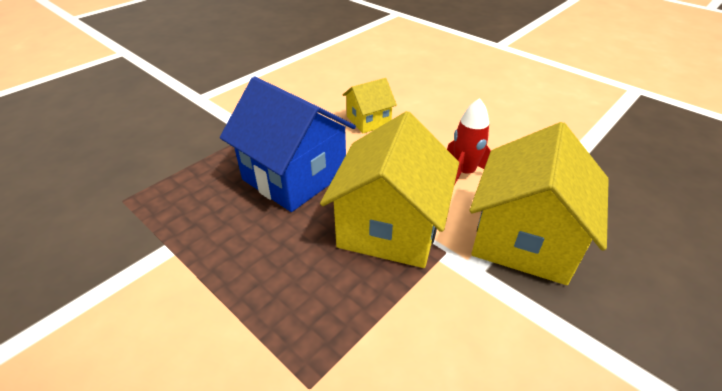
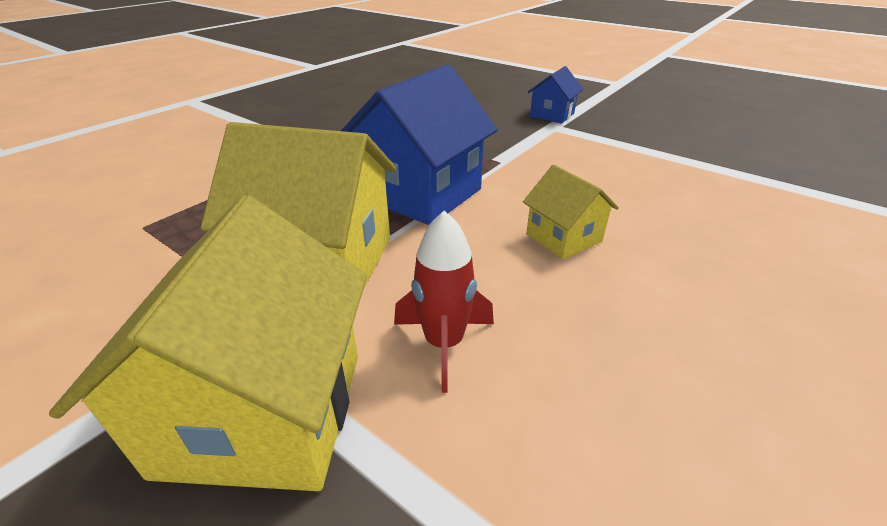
camera: 85 degrees right, 5 degrees down
(173, 95) = (552, 115): none -> blue house
(524, 239) = (264, 412): yellow house -> yellow house turned 75 degrees clockwise

